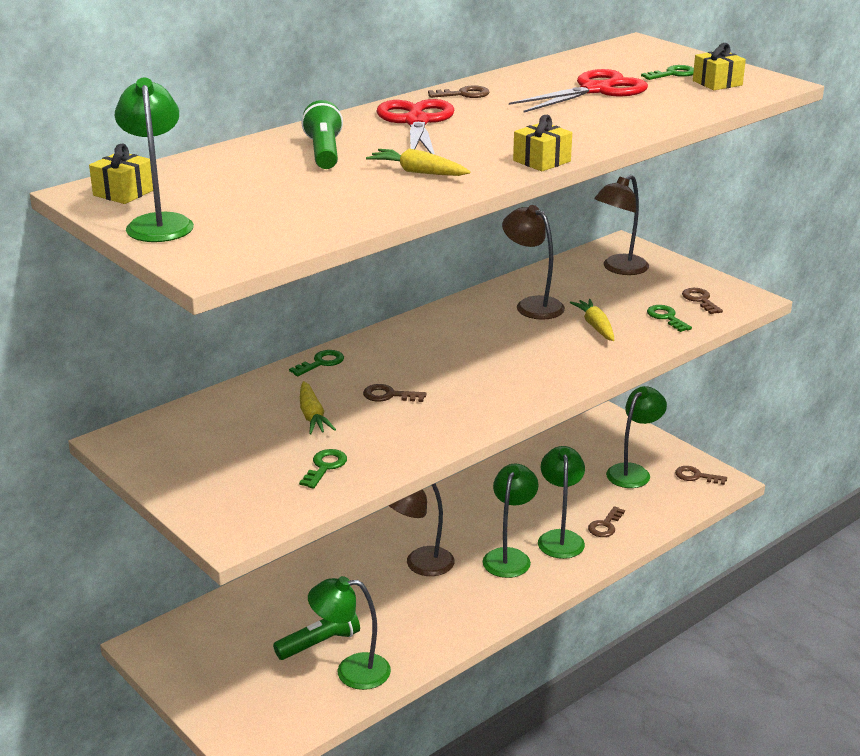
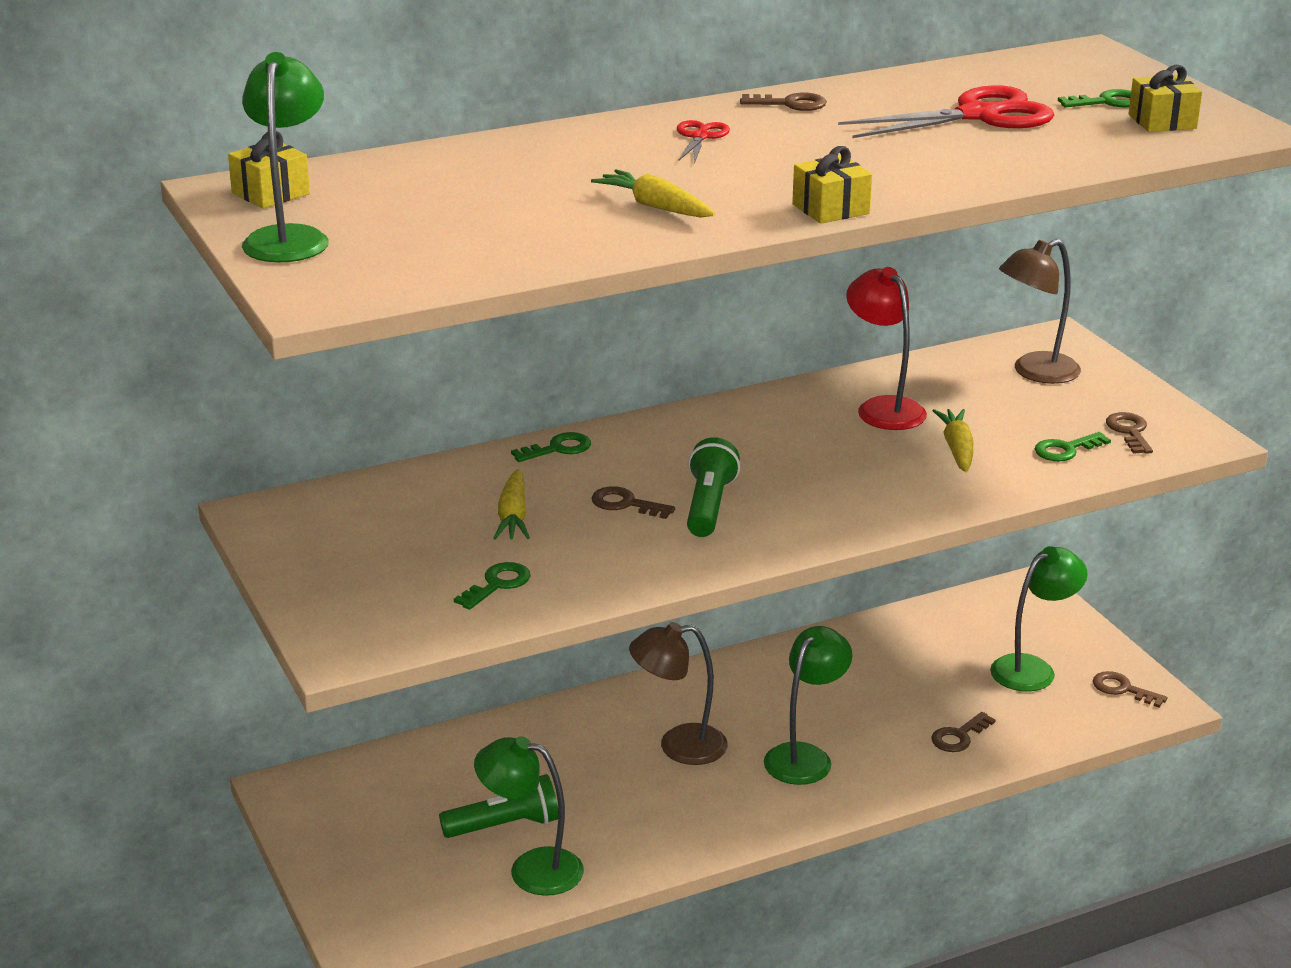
camera: 15 degrees right, 0 degrees up
(324, 152) = (552, 167): green flashlight -> green flashlight (709, 506)
(416, 122) = (700, 137): red scissors -> red scissors, size x0.49
(532, 305) = (883, 408): brown lamp -> red lamp
(560, 538) = (887, 743): green lamp -> none
(666, 317) = (1066, 450): green key -> green key turned 105 degrees counterclockwise

